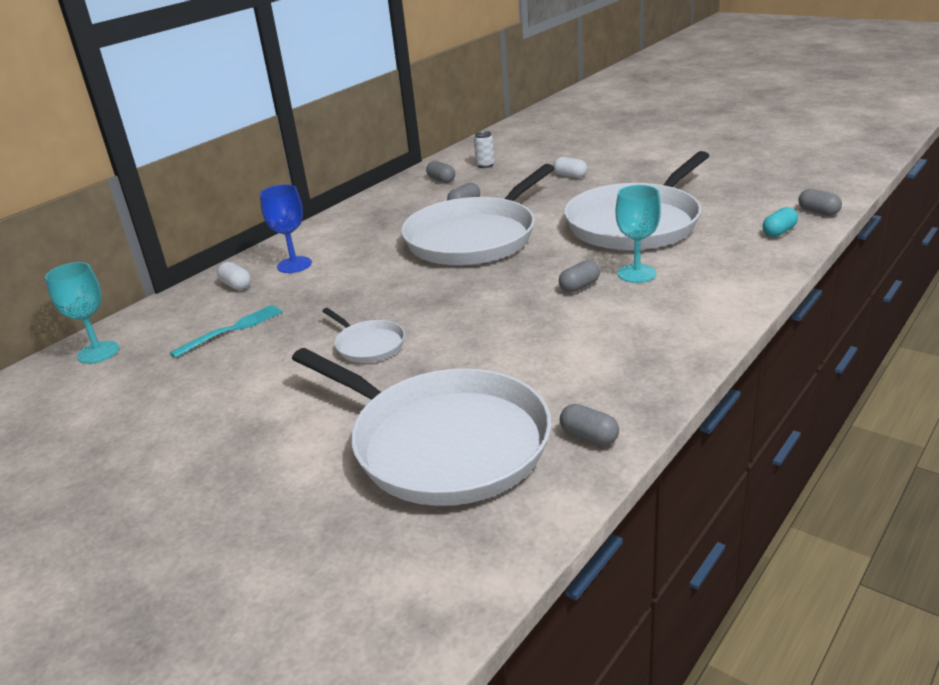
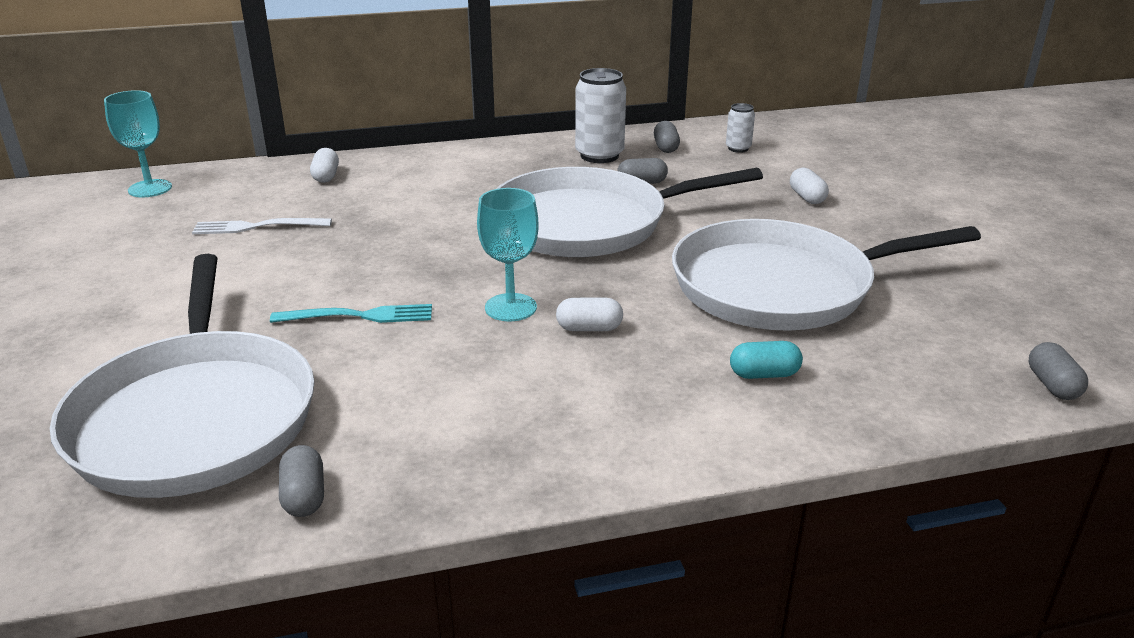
camera: 35 degrees right, 0 degrees up
(232, 329) = (255, 215): turquoise fork -> turquoise fork (360, 316)
(249, 335) = (256, 227): none -> white fork
(294, 265) = (397, 178): blue goblet -> none
(368, 345) = (314, 285): white pan -> none
(408, 200) = (599, 155): none -> white can
(579, 286) = (589, 328): grey capsule -> white capsule
(636, 273) = (673, 346): turquoise goblet -> turquoise goblet (510, 307)
(779, 232) = (943, 384): turquoise capsule -> turquoise capsule (764, 374)

